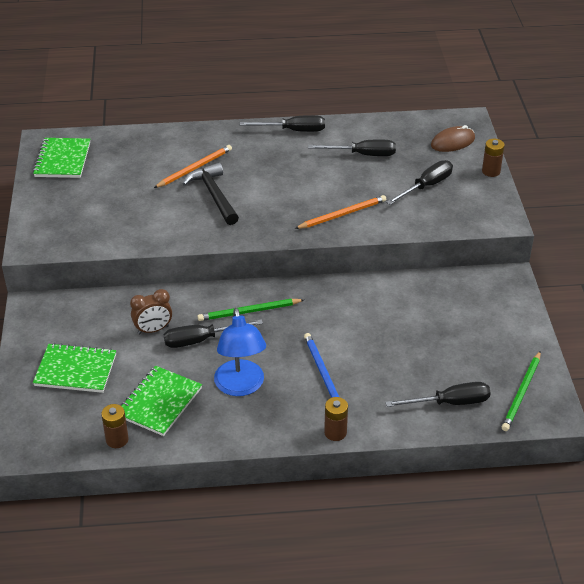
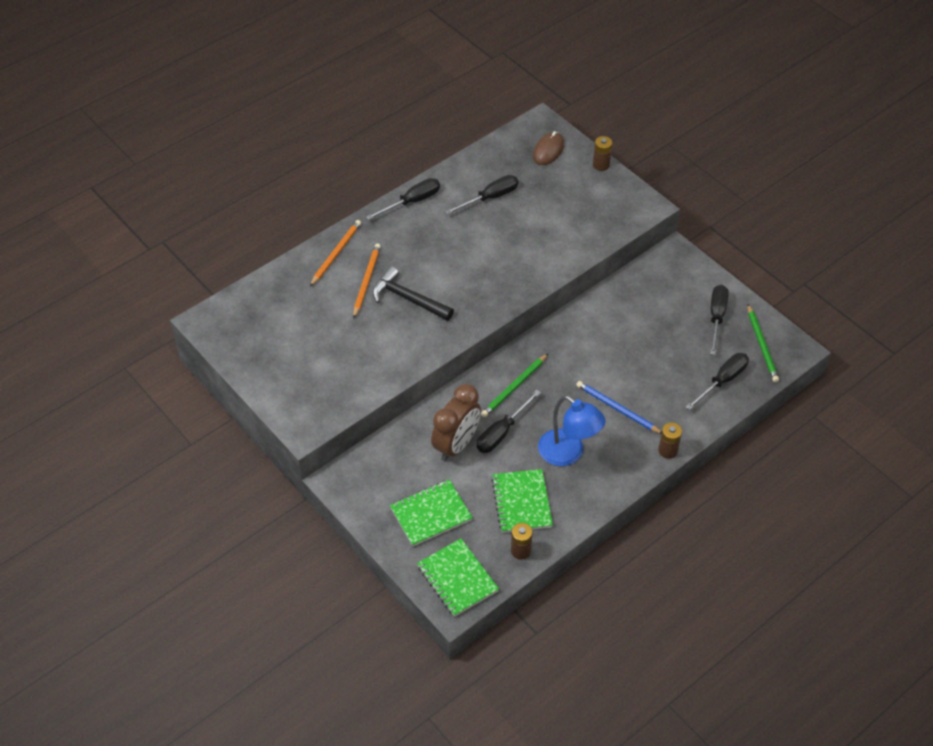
camera: 35 degrees left, 10 degrees up
(62, 160) = (242, 331): green notebook -> green notebook (457, 578)
(153, 330) = (456, 445): brown clock -> brown clock, size x1.60
(342, 214) = (526, 264): orange pencil -> orange pencil (336, 253)
(426, 186) = (565, 203): black screwdriver -> black screwdriver (716, 317)

